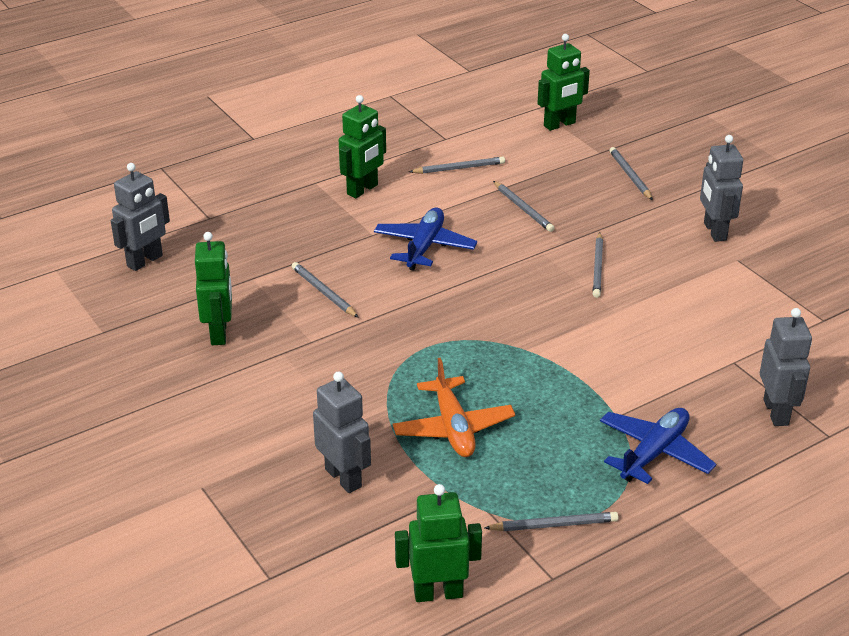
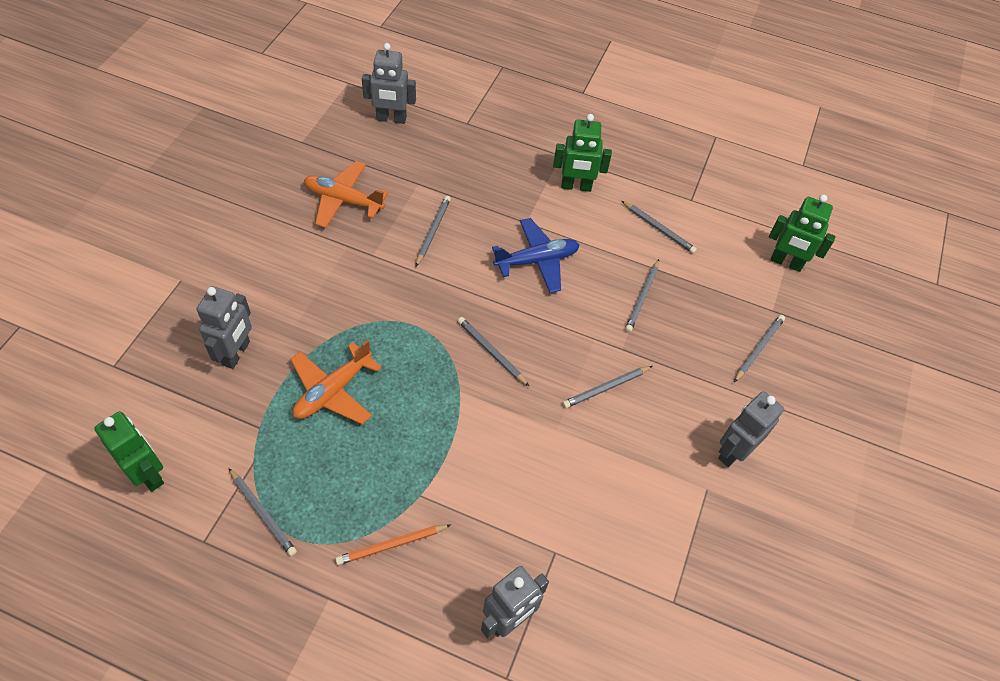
camera: 50 degrees right, 20 degrees up
(219, 333) = (343, 200): green robot -> orange plane
(501, 314) = (491, 352): none -> grey pencil
(654, 453) = (392, 545): blue plane -> orange pencil

